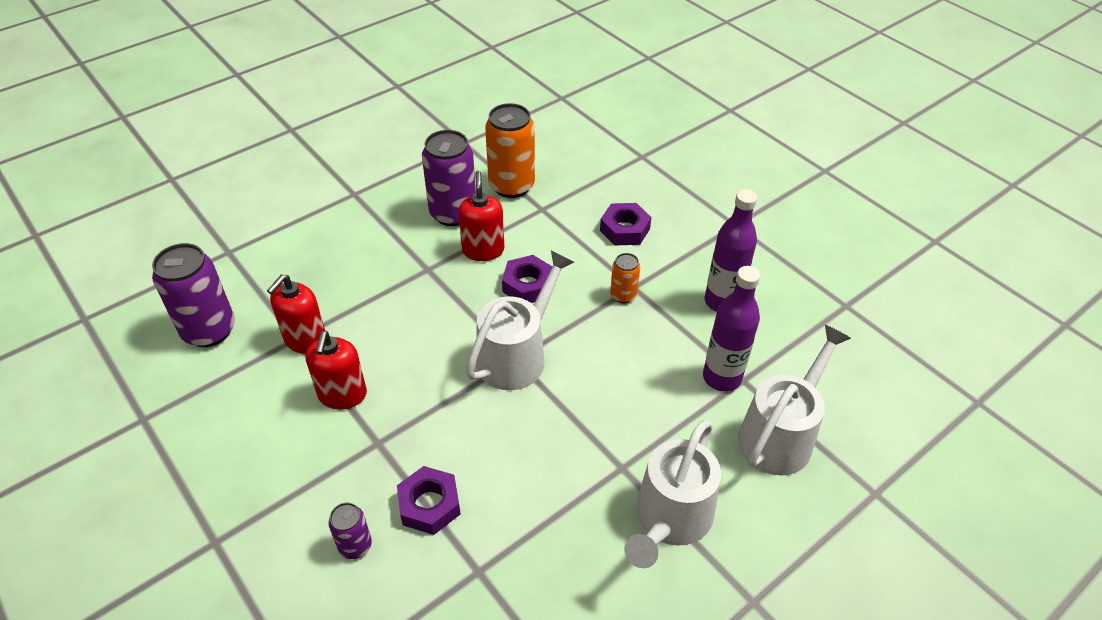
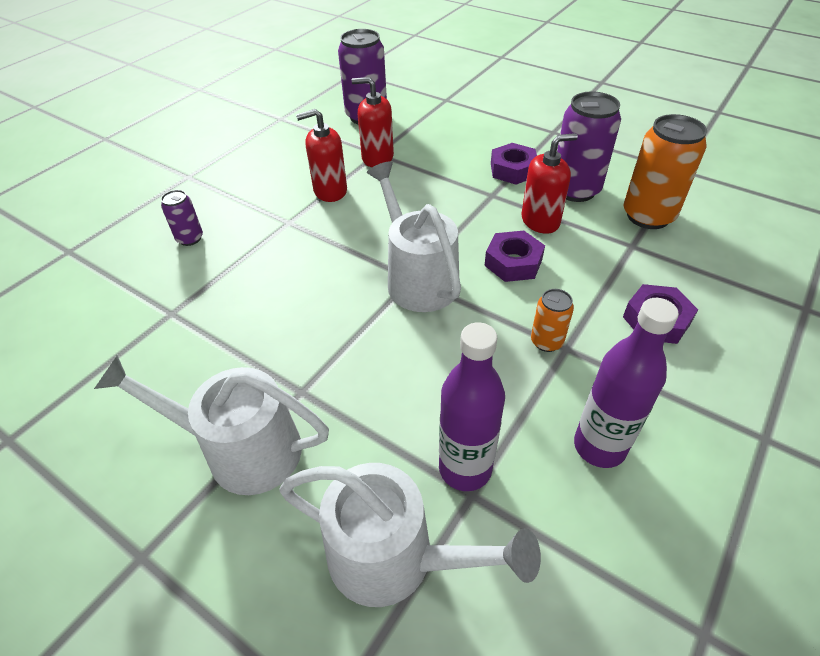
camera: 75 degrees right, 0 degrees up
(429, 505) = (233, 267): purple nut -> purple nut (513, 170)
(517, 355) = (417, 278): white watering can -> white watering can turned 135 degrees counterclockwise

